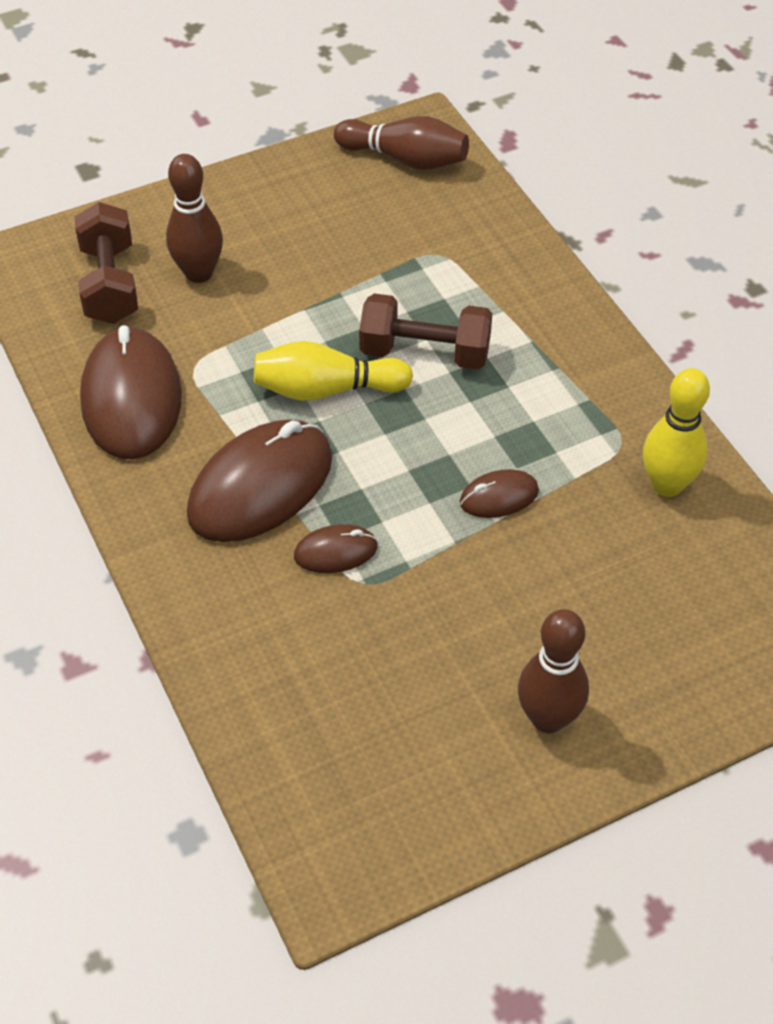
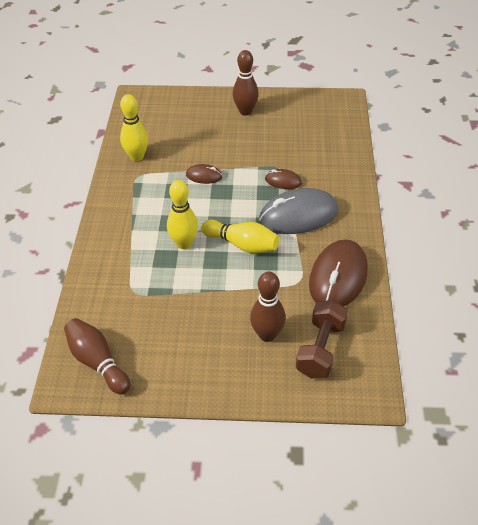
camera: 150 degrees left, 5 degrees down
(261, 486) = (298, 215): brown mouse -> grey mouse
(425, 352) = (184, 243): brown dumbbell -> yellow bowling pin

